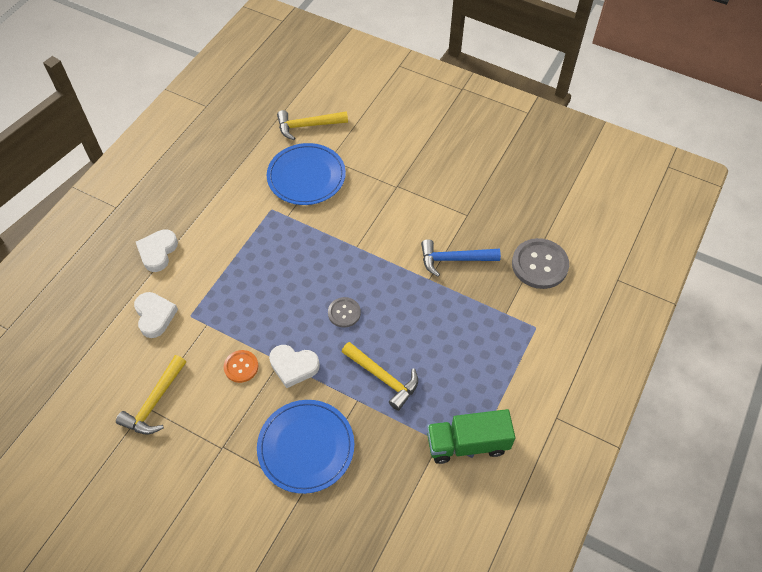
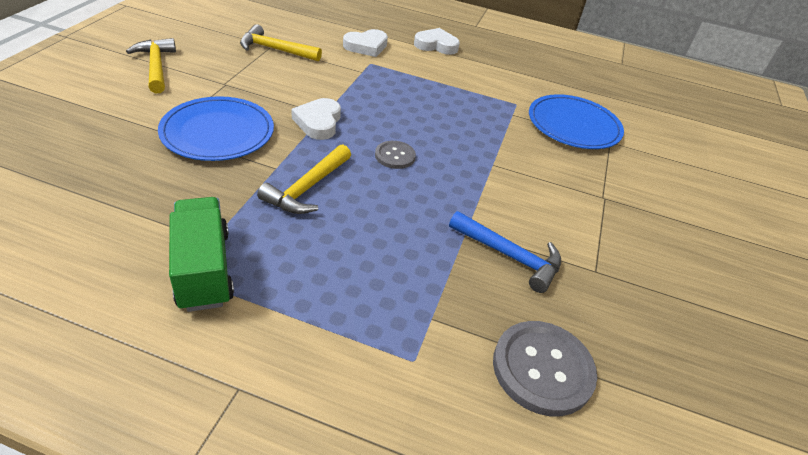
camera: 75 degrees right, 15 degrees down
(241, 367) = (316, 91): orange button -> none
(308, 126) = (646, 125): yellow hammer -> yellow hammer (156, 67)
(454, 259) = (509, 256): blue hammer -> blue hammer turned 135 degrees clockwise

